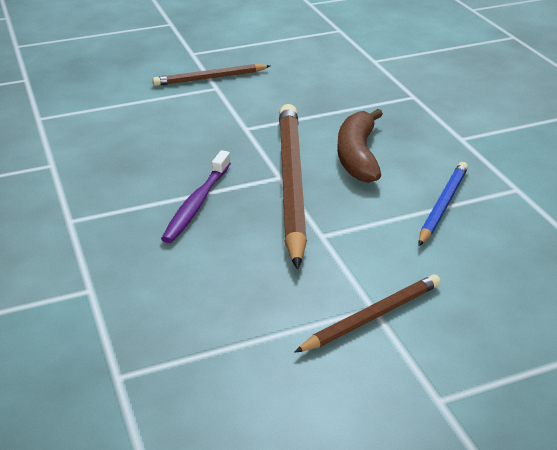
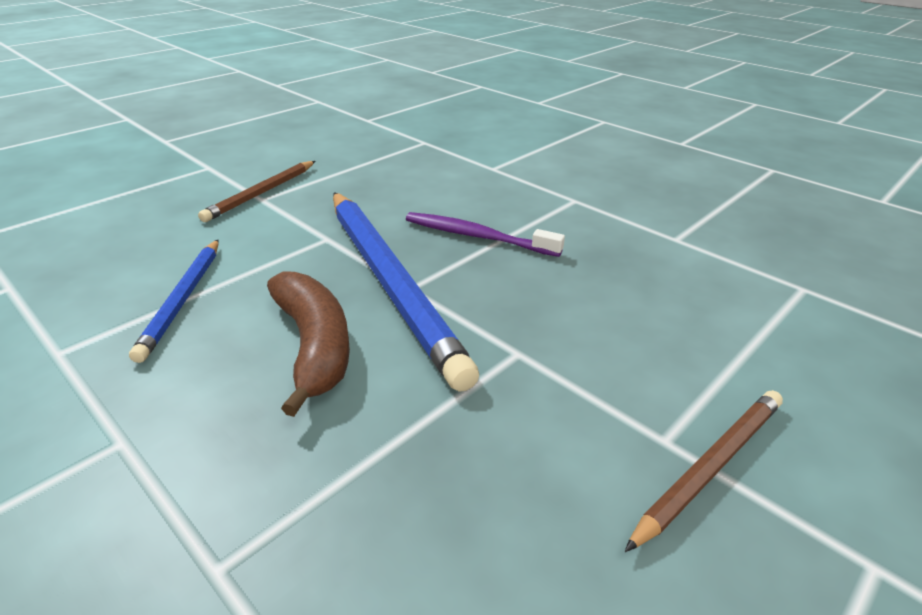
camera: 155 degrees right, 0 degrees up
(196, 204) = (477, 236): purple toothbrush -> purple toothbrush turned 60 degrees counterclockwise
(291, 183) = (389, 281): brown pencil -> blue pencil

